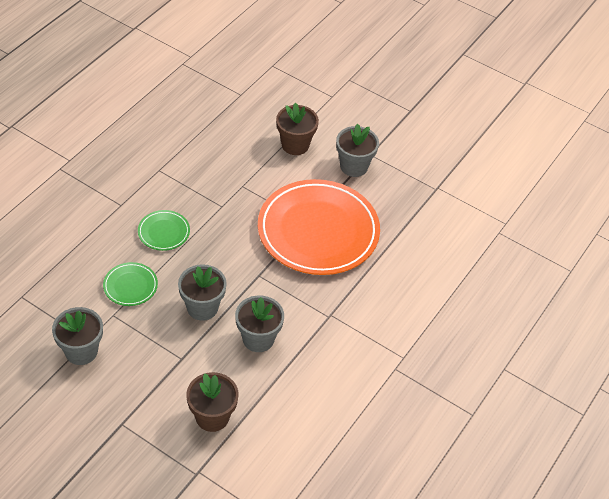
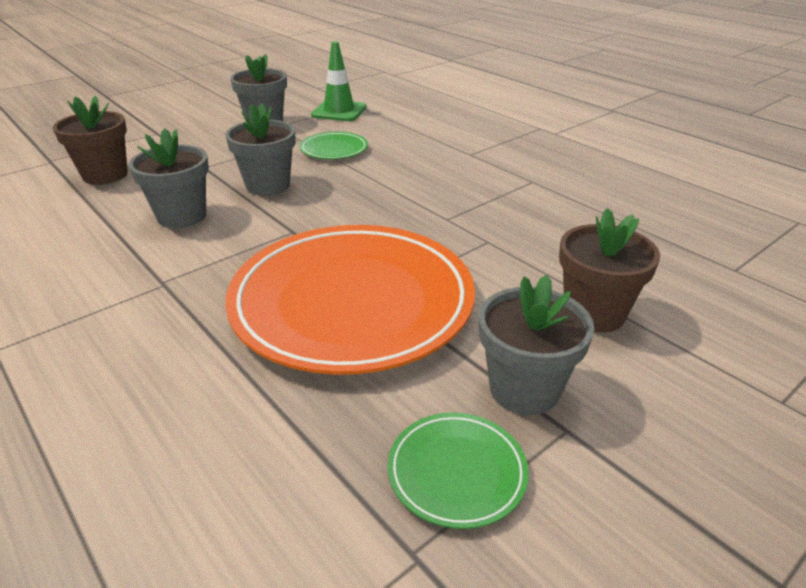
camera: 110 degrees right, 15 degrees down
(43, 304) = (339, 111): none -> green traffic cone
(164, 232) = (411, 174): green plate -> green plate (457, 472)

